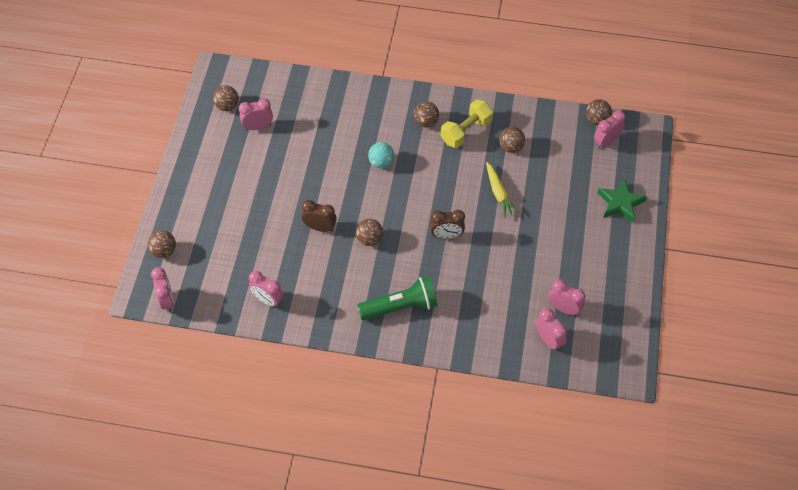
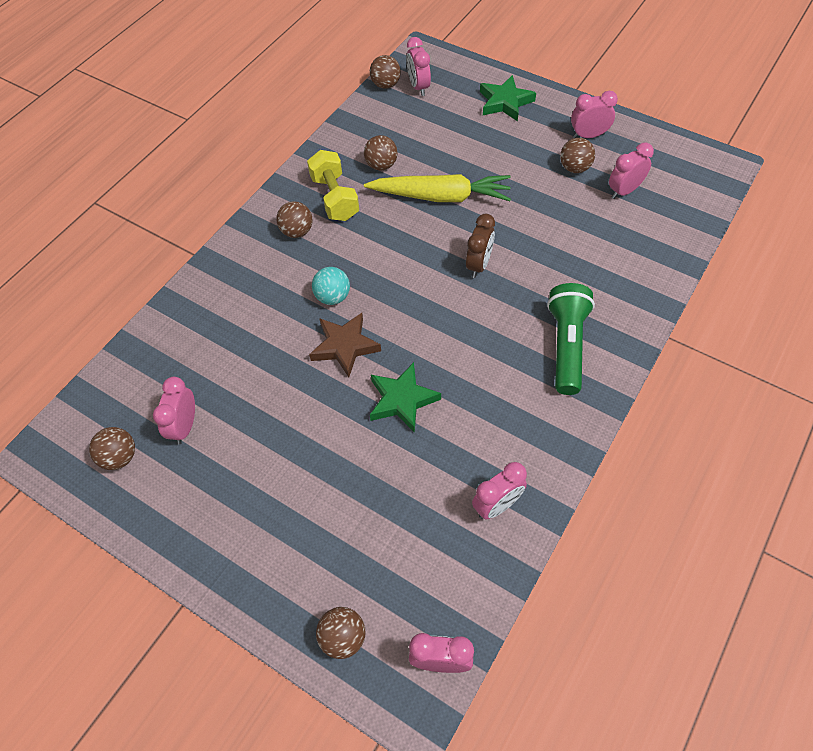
camera: 65 degrees left, 0 degrees up
(320, 227) = (402, 400): brown clock -> green star
(346, 183) = (345, 346): none -> brown star
(369, 239) = (447, 347): brown ball -> brown ball (574, 168)
(498, 193) = (441, 196): yellow carrot -> yellow carrot, size x1.66
(548, 340) = (662, 217): pink clock -> pink clock (588, 136)

